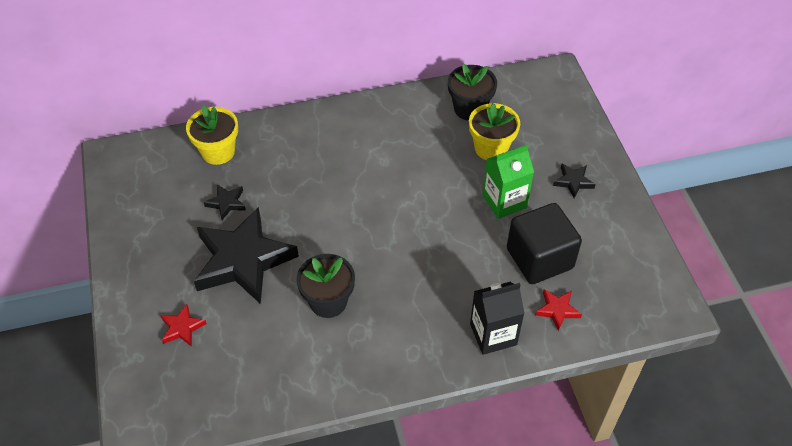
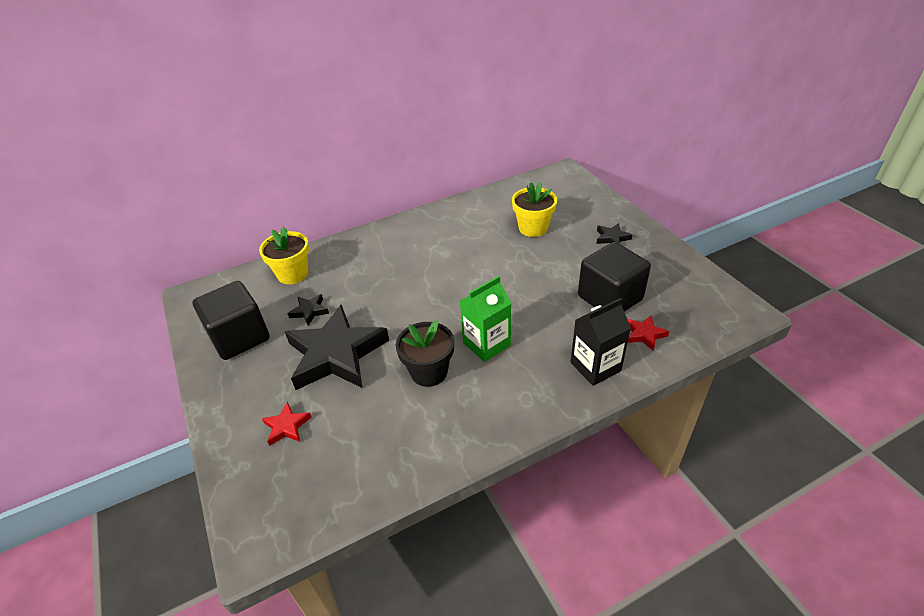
camera: 10 degrees left, 10 degrees down
(152, 218) = (239, 337): none -> black cube
(469, 109) = (504, 205): black flower pot -> none
(504, 201) = (560, 262): green carton -> green carton (486, 344)

